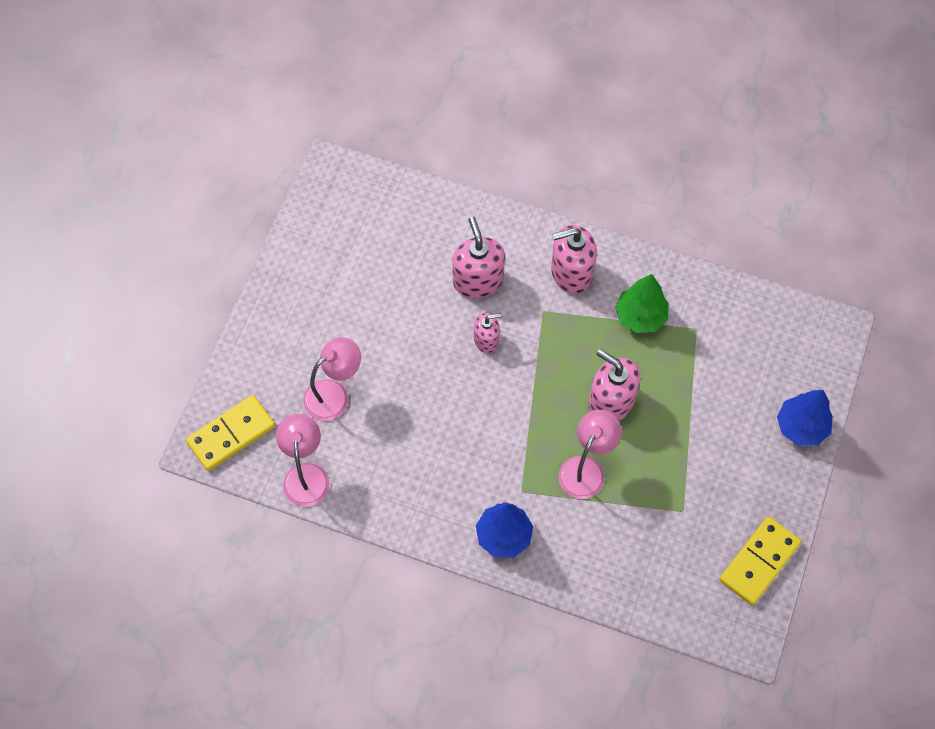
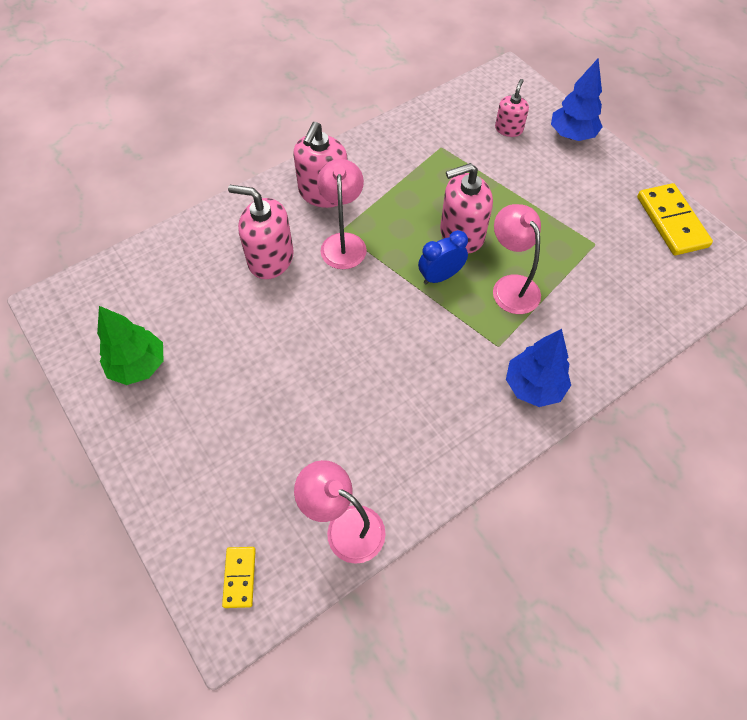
camera: 55 degrees left, 5 degrees down
(231, 434) = (239, 577): yellow domino -> yellow domino, size x0.54
(334, 394) = (280, 444): pink lamp -> pink lamp (343, 242)
(486, 340) = (332, 286): pink soap dispenser -> pink soap dispenser (508, 129)
(555, 411) = (440, 276): none -> blue clock
(640, 316) = (401, 173): green tree -> green tree (138, 366)

